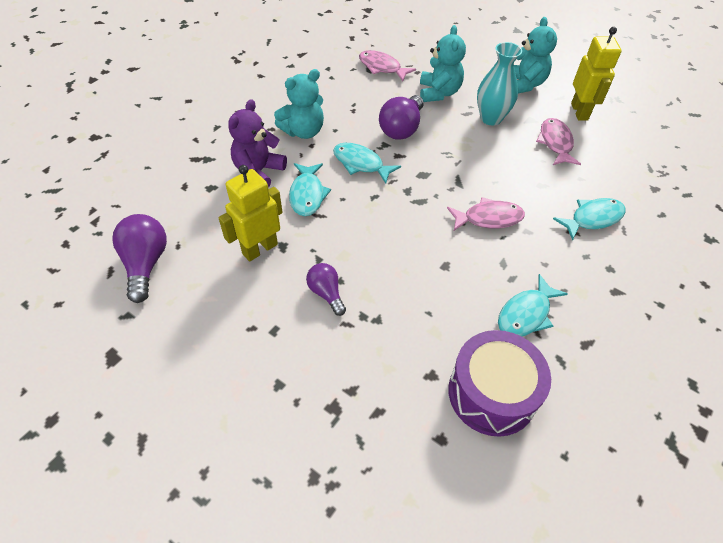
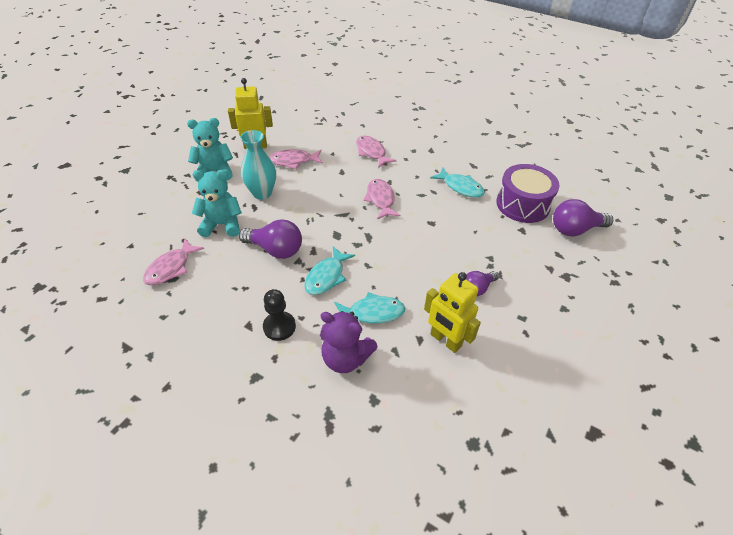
camera: 95 degrees left, 5 degrees down
(146, 264) = (489, 436): purple light bulb -> purple light bulb (574, 229)
(303, 131) = (279, 327): turquoise teddy bear -> black pawn
(593, 218) = (371, 152): turquoise fish -> pink fish

